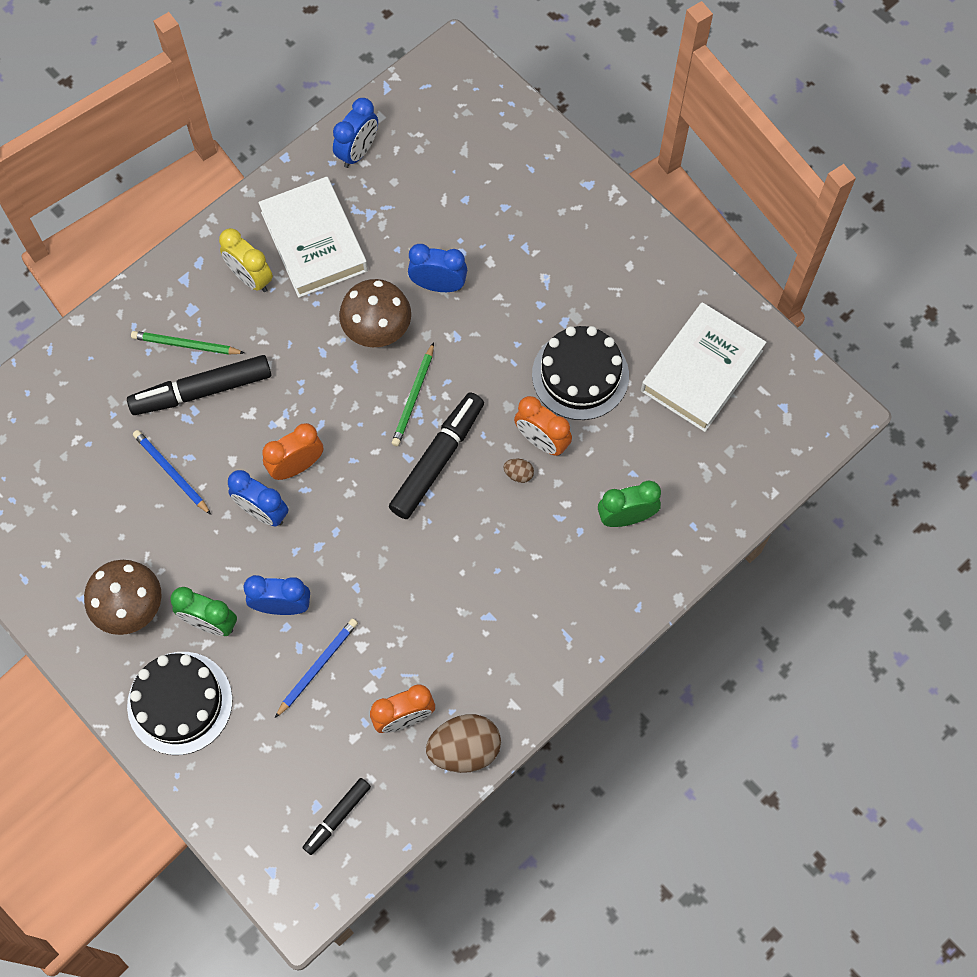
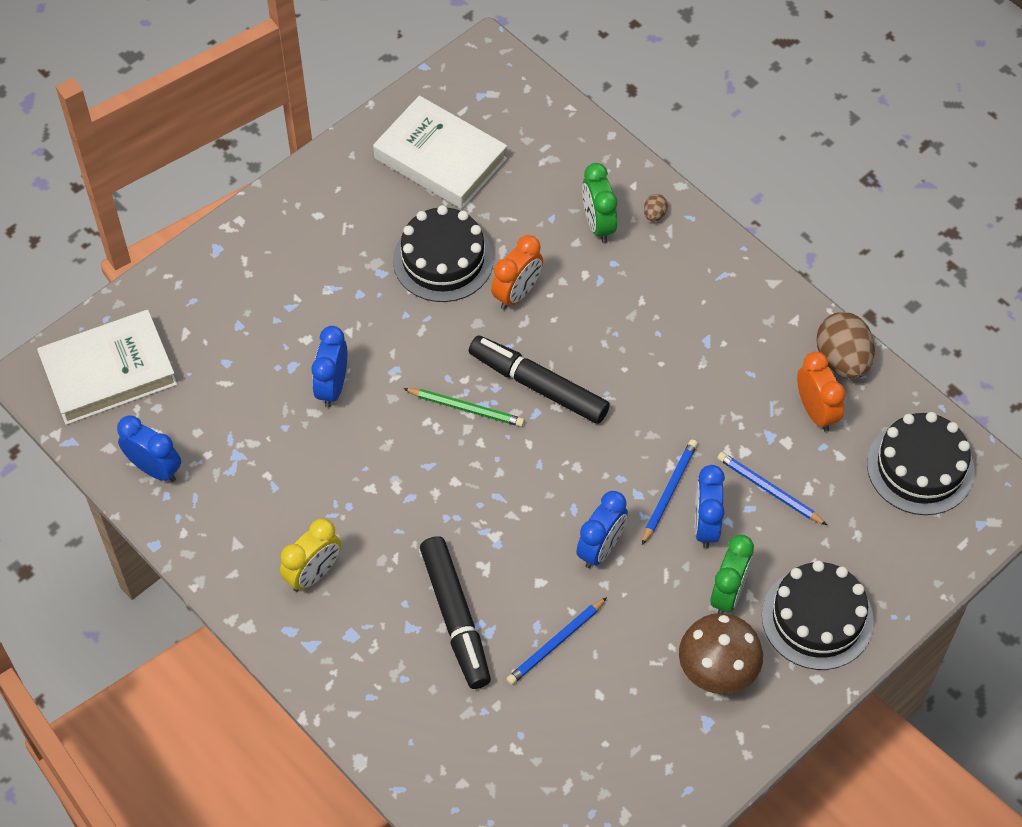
camera: 90 degrees left, 10 degrees down
(186, 345) = (397, 637): green pencil -> none
(297, 466) = (547, 517): orange clock -> none
(314, 241) = (270, 510): white book -> white book (109, 372)
(319, 574) = (669, 492): none -> blue pencil
(337, 817) = (920, 467): black marker -> black cake
(377, 332) = (387, 444): brown mushroom -> none
(518, 474) = (553, 314): brown egg -> brown egg (654, 214)

